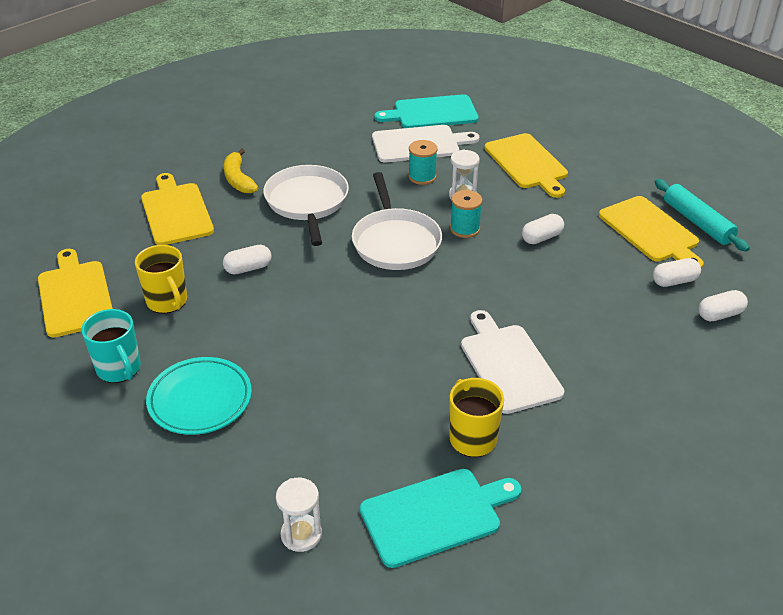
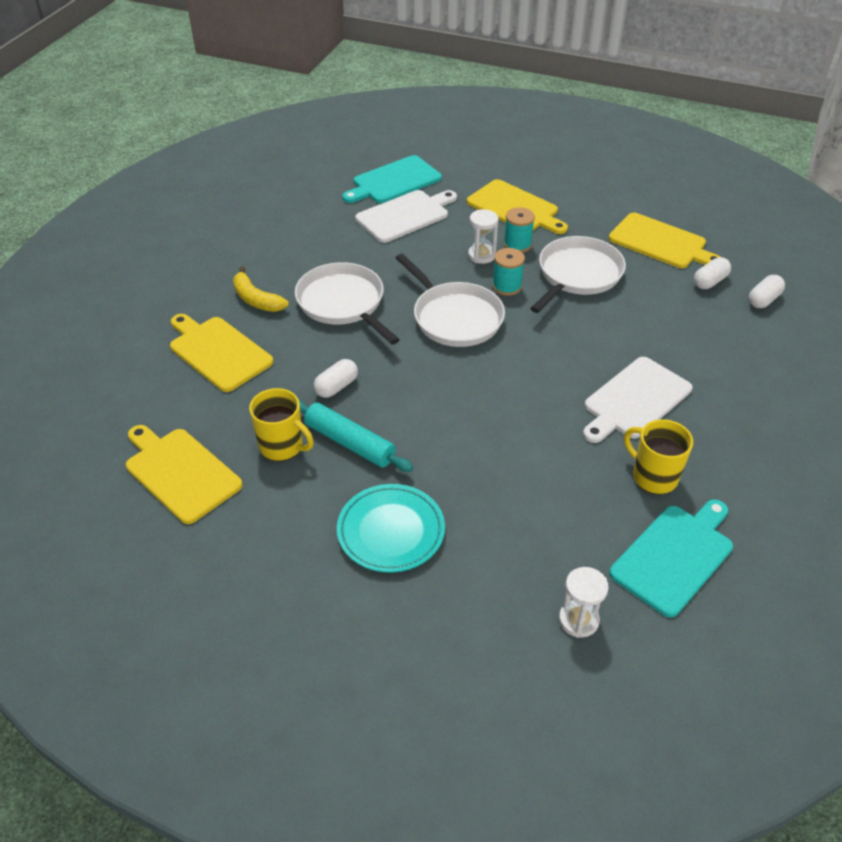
camera: 25 degrees left, 5 degrees up
(119, 369) = (287, 531): turquoise mug -> none
(422, 177) = (432, 247): turquoise spool -> turquoise spool (517, 244)
(508, 365) = (634, 400): white cutting board -> white cutting board turned 90 degrees counterclockwise
(541, 237) = (577, 275): white capsule -> white pan
(697, 222) = (691, 223): turquoise rolling pin -> turquoise rolling pin (350, 443)

